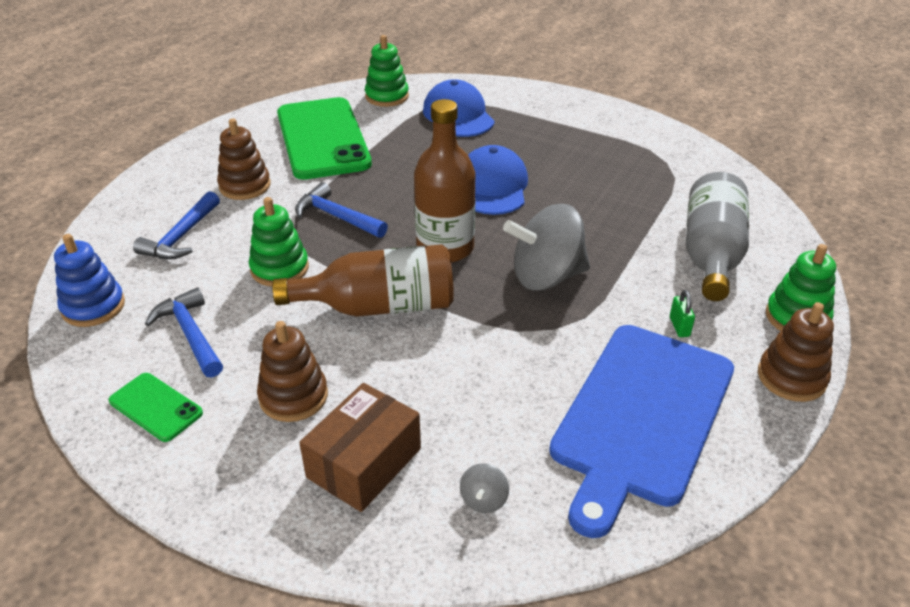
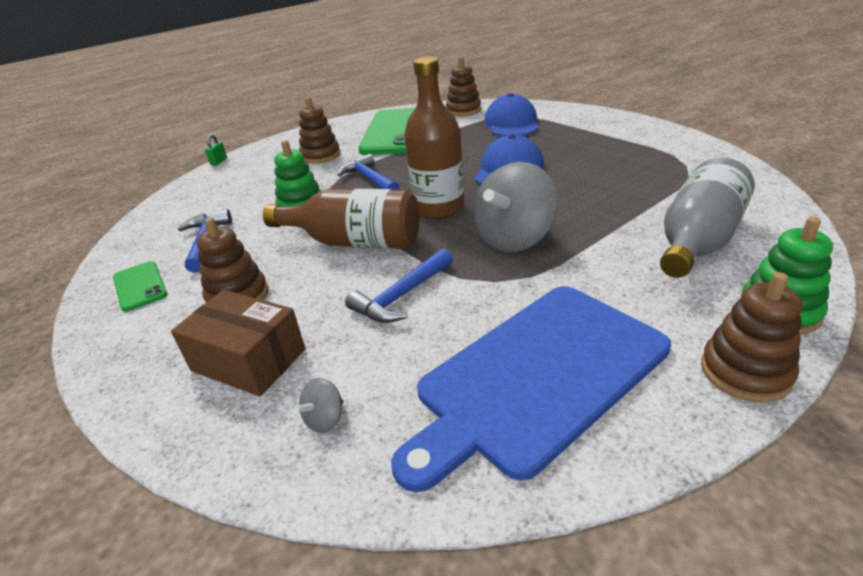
camera: 25 degrees right, 5 degrees down
(93, 307) = (162, 216): blue stacking toy -> none
(181, 236) = (254, 181): blue hammer -> blue hammer (402, 296)
(364, 463) = (248, 360): brown box -> brown box turned 60 degrees clockwise
(387, 96) = (463, 110): green stacking toy -> brown stacking toy
(546, 277) = (514, 239): grey spinning top -> grey spinning top turned 60 degrees counterclockwise
(679, 326) = (628, 299): green padlock -> green padlock (219, 162)

